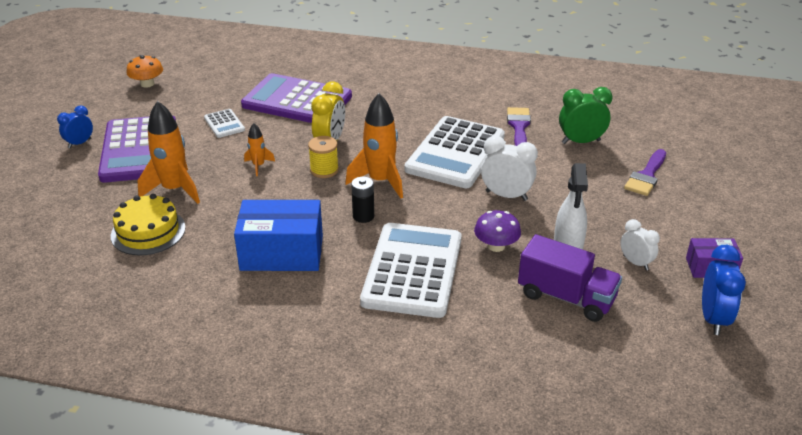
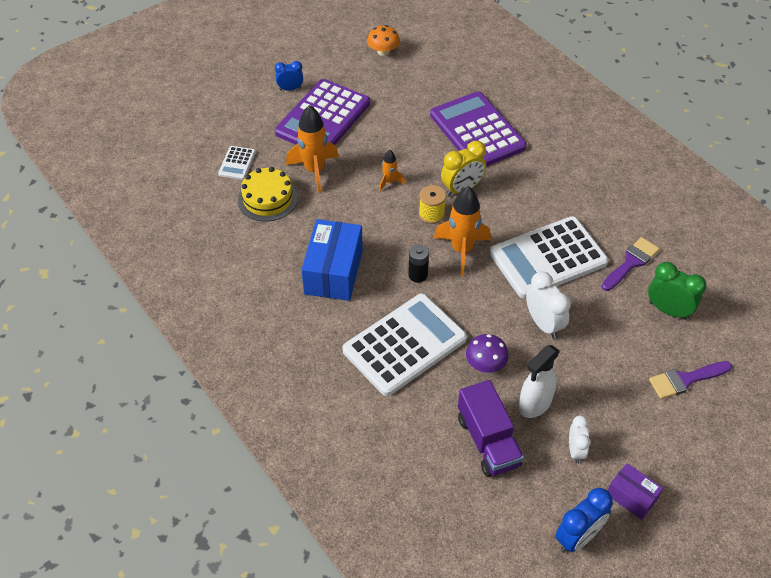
camera: 40 degrees right, 15 degrees up
(224, 124) = (402, 125): white calculator -> white calculator (237, 163)
(282, 253) = (333, 272): blue box -> blue box turned 60 degrees clockwise

